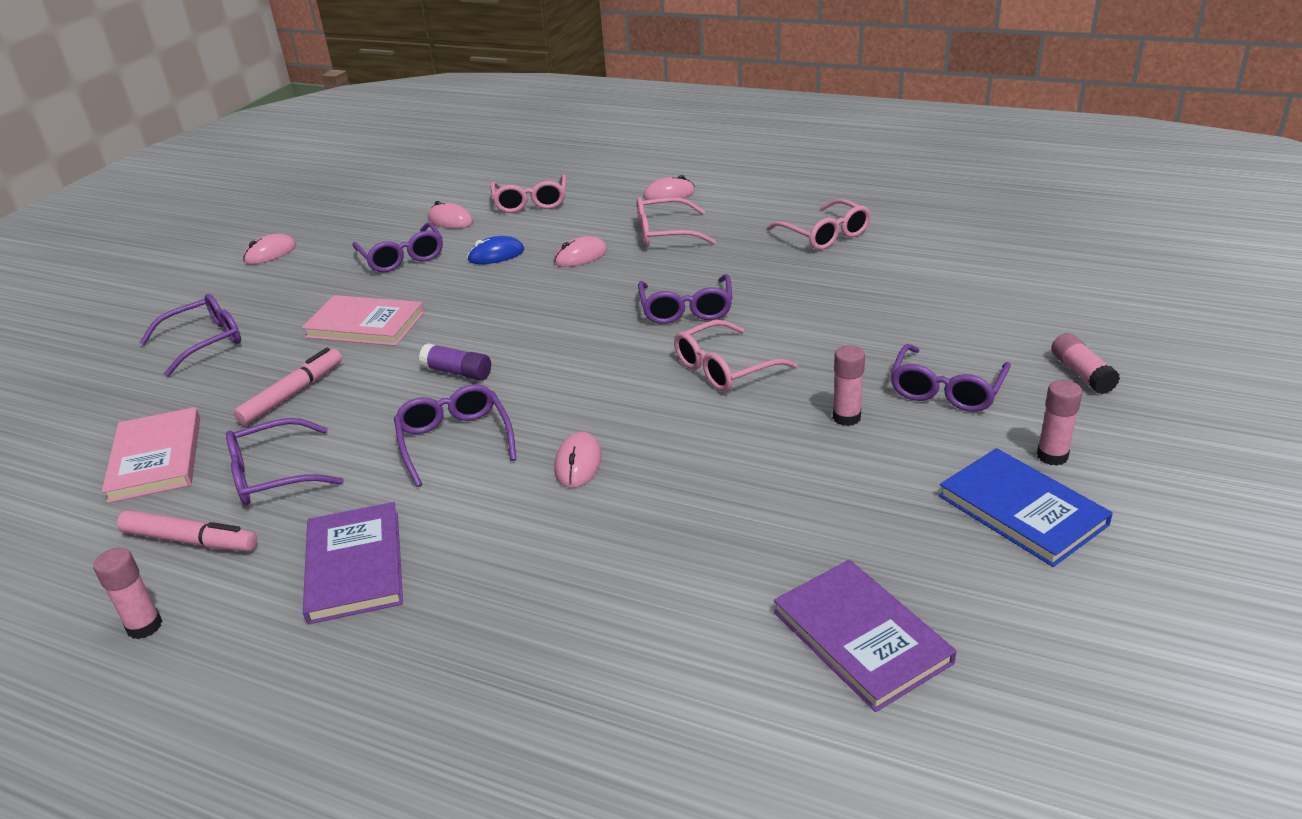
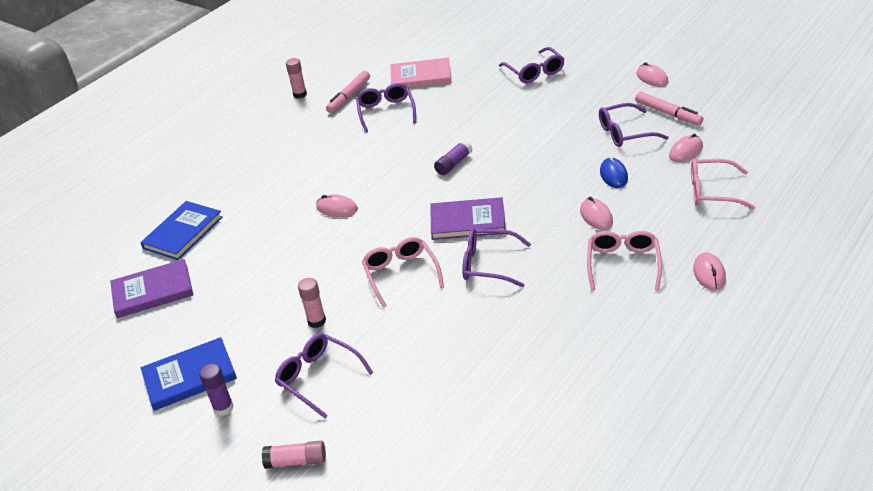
camera: 105 degrees right, 5 degrees up
(292, 394) = (460, 108): pink marker -> pink marker (668, 114)
(354, 566) = (302, 142): purple book -> purple book (467, 221)
(365, 324) = (530, 126): pink book -> none
(454, 440) = (383, 166): purple glasses -> none
(676, 658) = (183, 233): none -> blue book
(825, 235) = (587, 364): pink glasses -> none
(1052, 456) = (223, 408): pink glue stick -> purple glue stick

